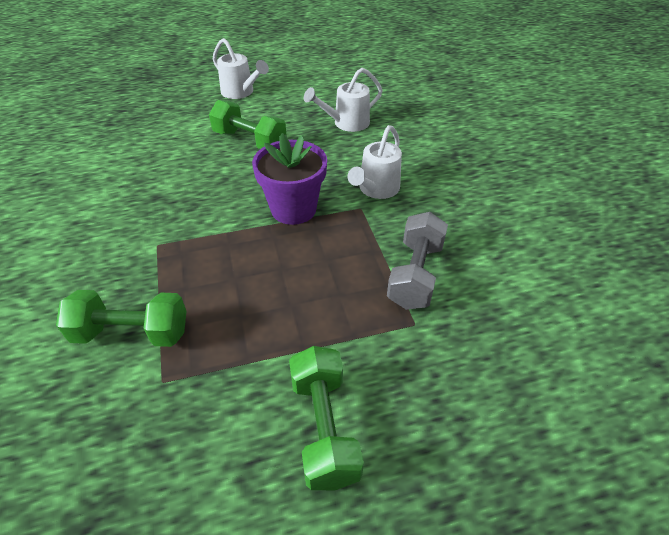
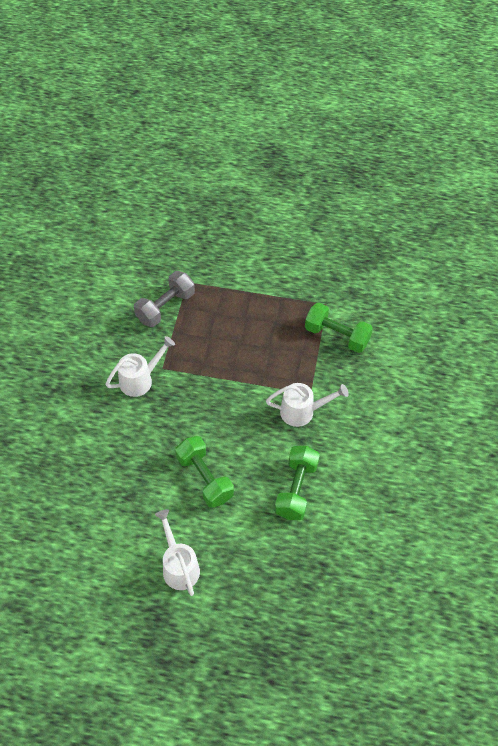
camera: 155 degrees left, 10 degrees up
(293, 209) = (208, 386): purple flower pot -> none
(324, 428) = (260, 257): green dumbbell -> green dumbbell (296, 489)
(346, 123) = (109, 466): white watering can -> white watering can (302, 411)

